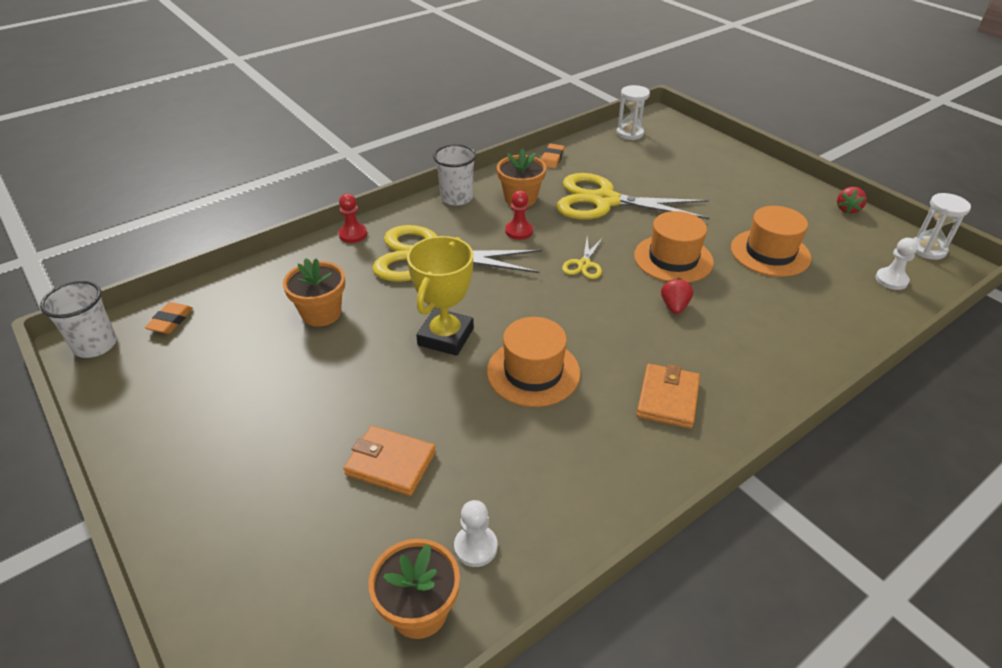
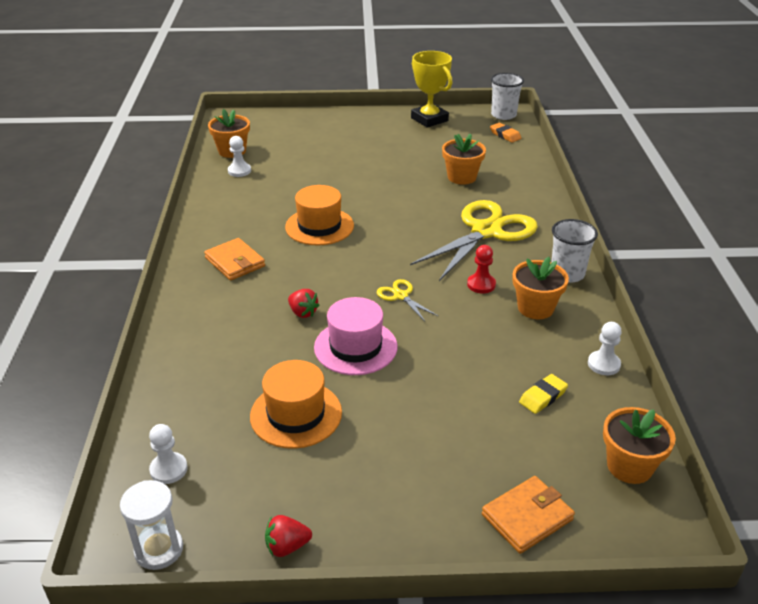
camera: 125 degrees right, 5 degrees down
(353, 234) = (549, 211): red pawn -> none
(391, 463) = (314, 166): orange wallet -> orange wallet (527, 517)
(445, 337) = (388, 209): yellow trophy -> yellow trophy (429, 119)
(552, 159) = (603, 364): orange eraser -> white pawn
(604, 201) = (485, 357): yellow scissors -> none
(613, 170) = (543, 397): none -> yellow eraser
(629, 133) = (629, 466): white hourglass -> orange flower pot
(673, 259) = (355, 347): orange hat -> pink hat
(847, 209) = (287, 546): red strawberry -> red strawberry turned 75 degrees counterclockwise

